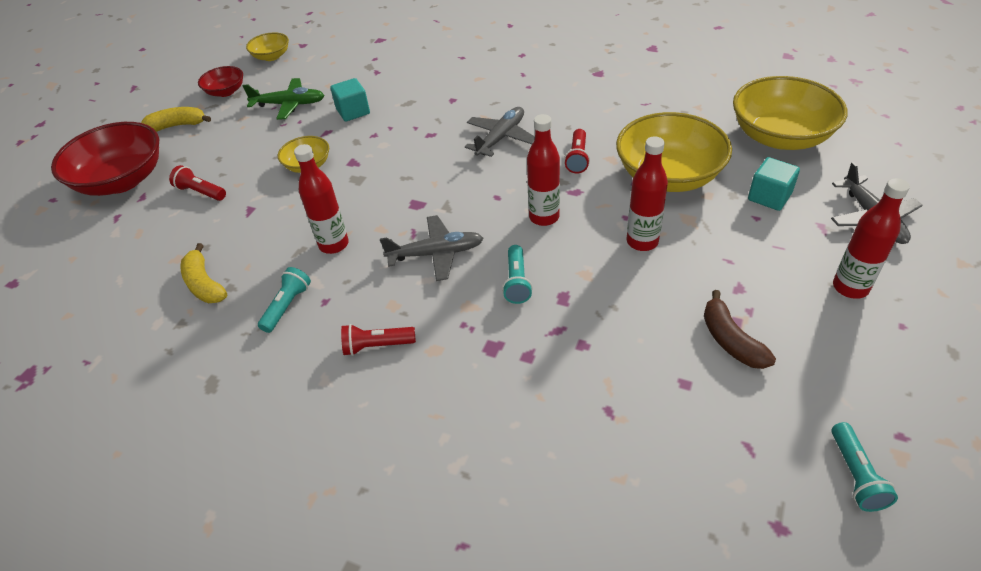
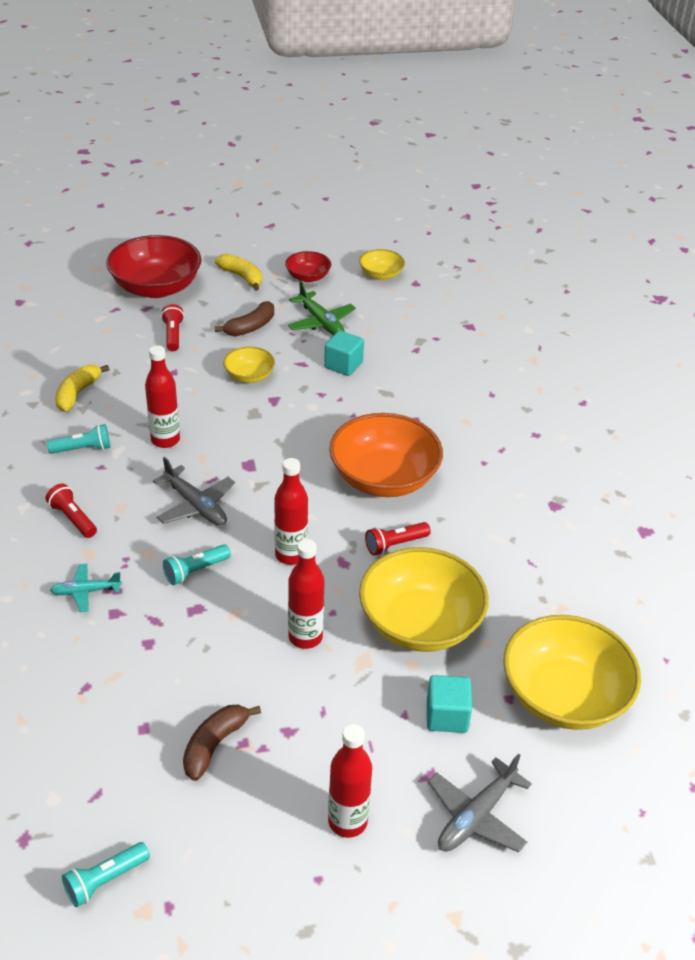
camera: 50 degrees right, 5 degrees down
(248, 143) = (250, 327): none -> brown banana
(483, 369) = (85, 591): none -> turquoise plane
(501, 138) = (384, 478): grey plane -> orange bowl

